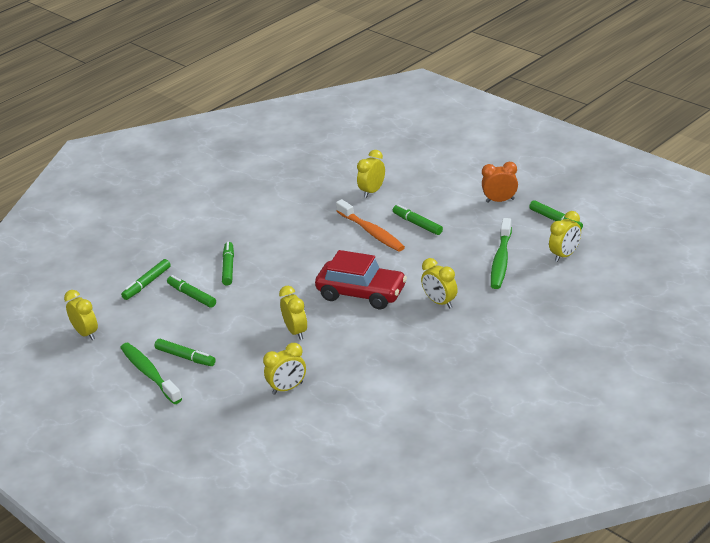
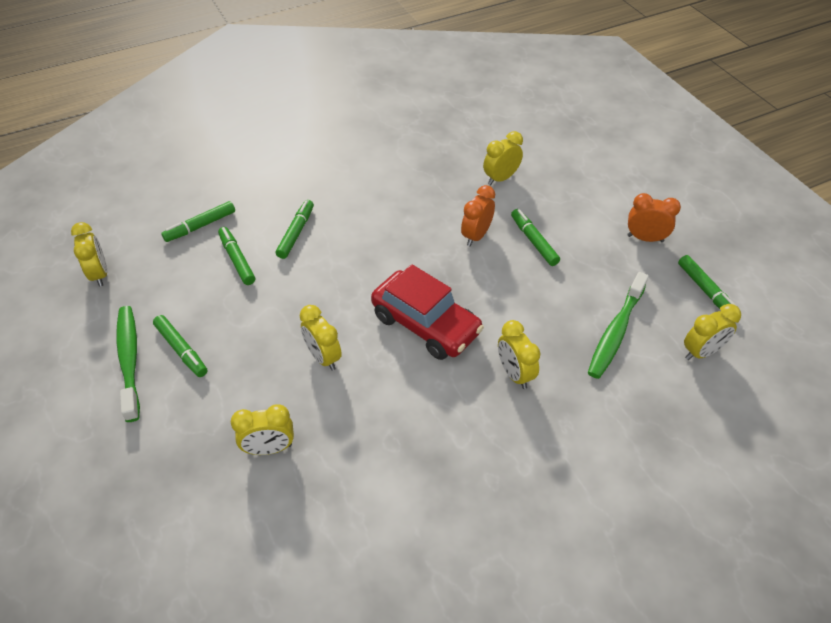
camera: 15 degrees right, 15 degrees up
(296, 331) = (323, 357): yellow clock -> yellow clock turned 150 degrees clockwise
(371, 232) = (476, 236): orange toothbrush -> orange clock

